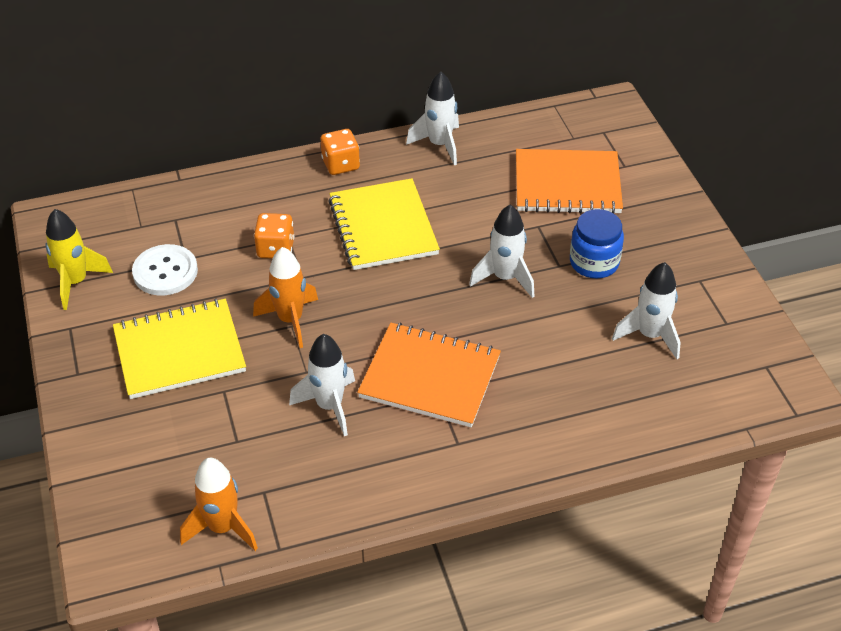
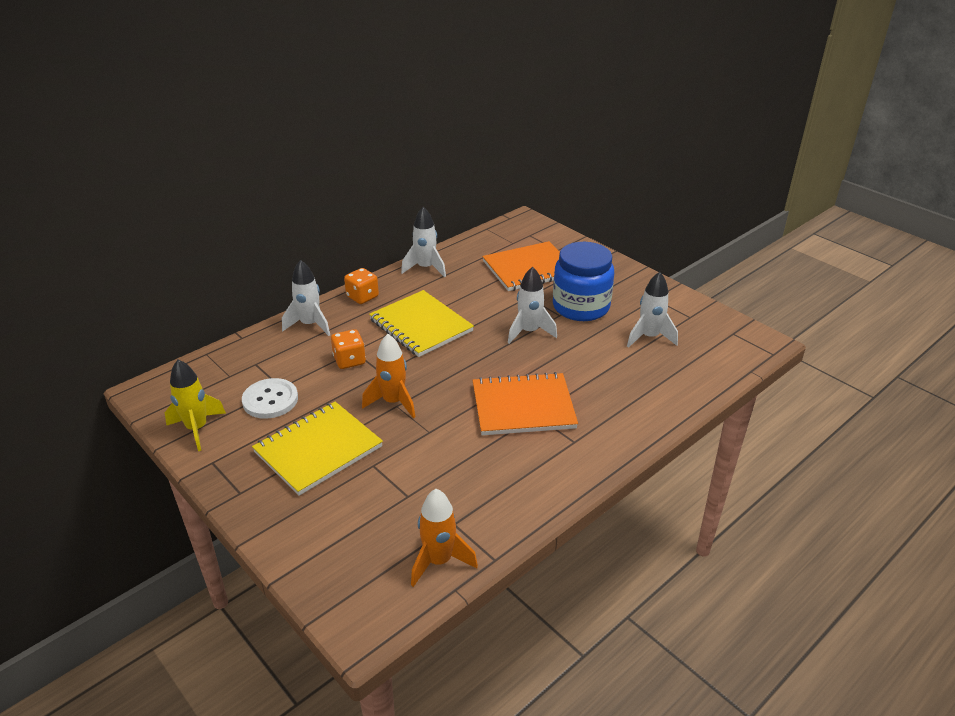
camera: 25 degrees left, 10 degrees down
(329, 406) = (463, 448): white rocket -> white rocket (310, 325)
(594, 262) = (581, 307): blue jar -> blue jar, size x1.55

